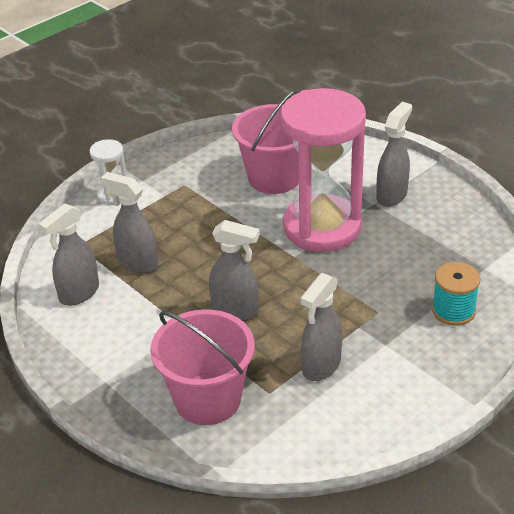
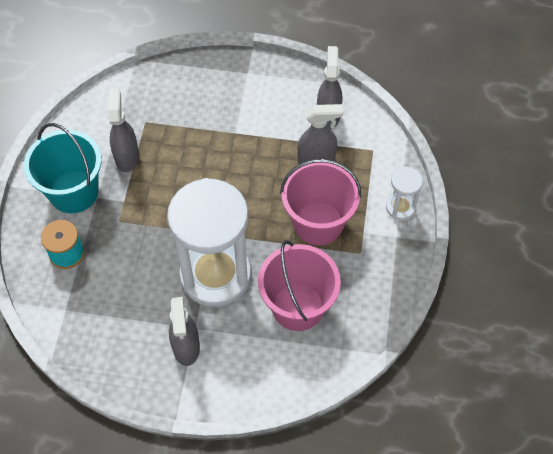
camera: 140 degrees right, 20 degrees up
(207, 399) = (177, 97): pink bucket -> pink bucket (318, 223)
(235, 311) = (214, 163): grey spray bottle -> none
(322, 227) = (215, 275): pink hourglass -> white hourglass
(407, 362) = (74, 192): none -> turquoise bucket

